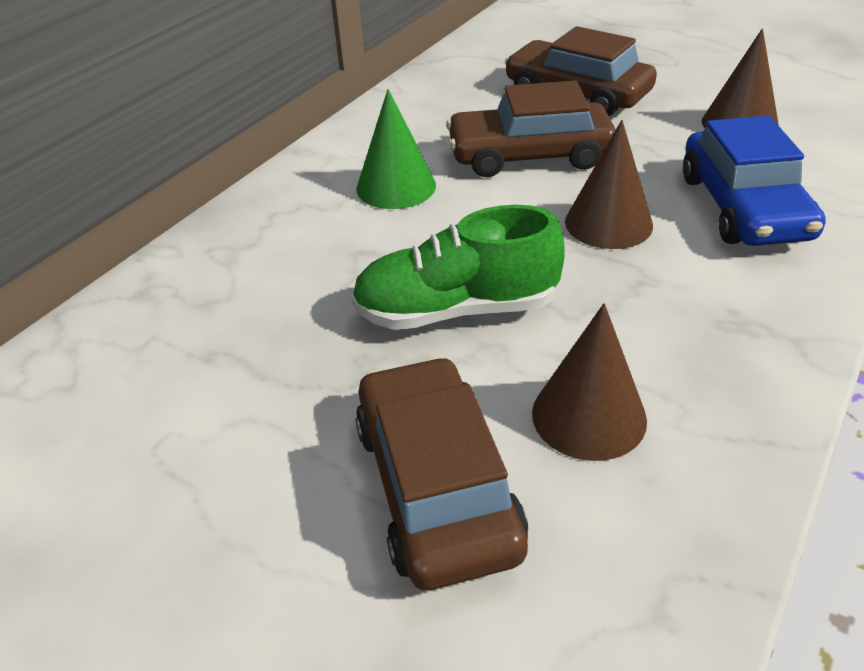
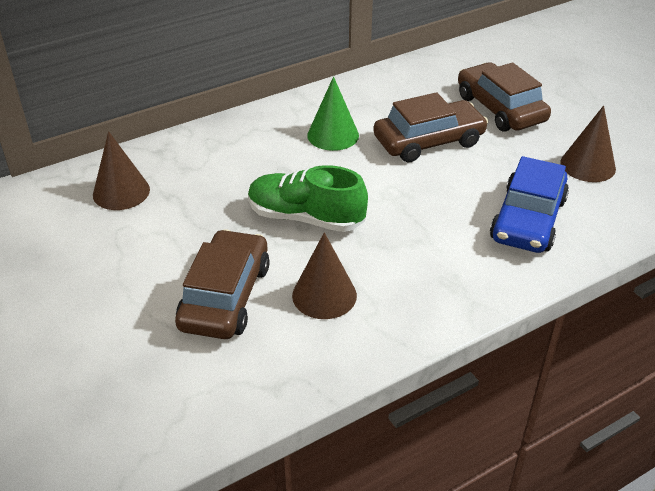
camera: 25 degrees right, 0 degrees up
(529, 155) = (429, 141): brown car -> brown car turned 135 degrees clockwise
(608, 223) = (435, 200): brown cone -> brown cone (121, 192)

